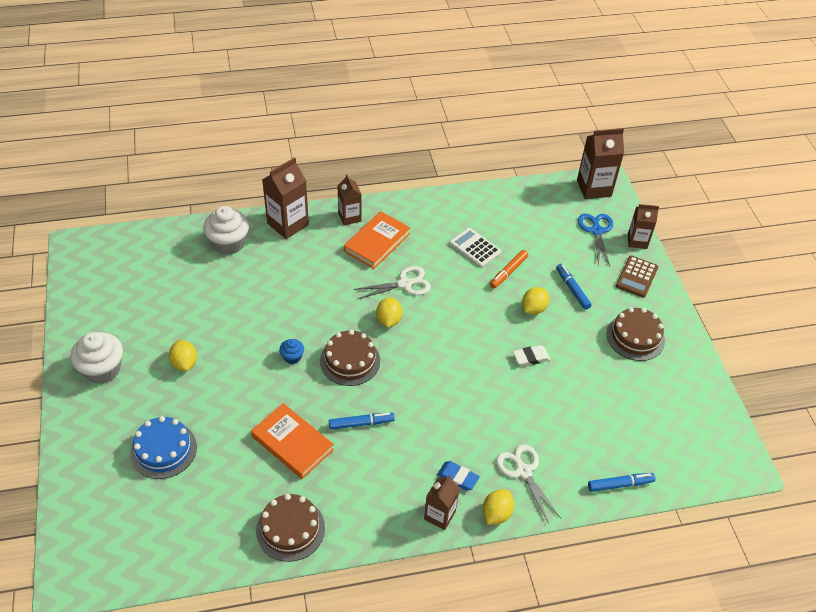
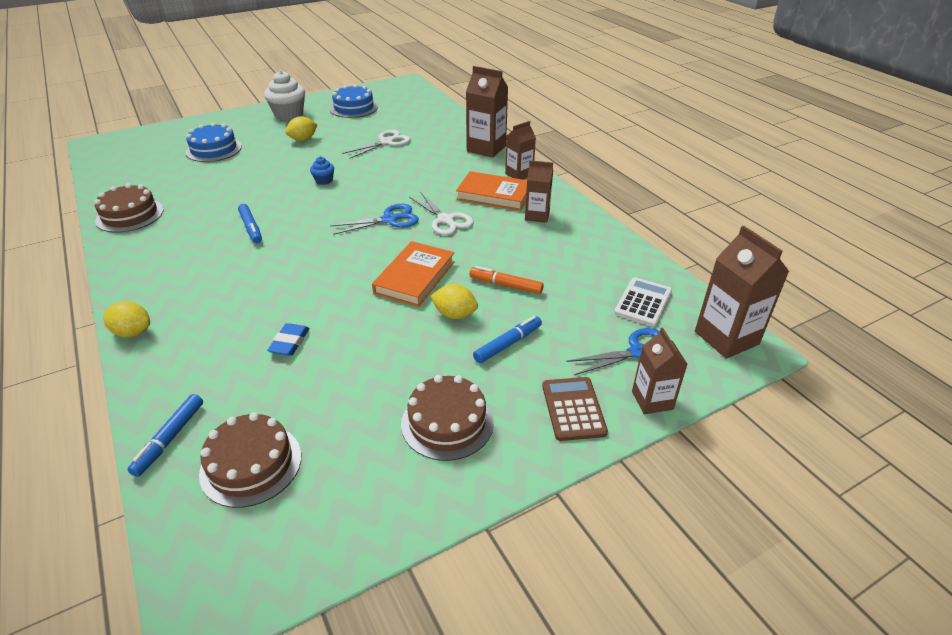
camera: 75 degrees right, 10 degrees down
(123, 306) = (354, 108): none -> blue cake
(228, 243) = (445, 130): white cupcake -> none
(292, 443) = (224, 199): orange book -> orange book (415, 277)
(350, 361) = (328, 208): brown cake -> brown cake (251, 464)
(388, 320) = (390, 219): yellow lemon -> blue scissors
(439, 515) = (135, 293): brown carton -> brown carton (537, 216)
(458, 477) = (184, 297): blue eraser -> blue eraser (289, 342)
(475, 248) = (529, 255): white calculator -> white calculator (643, 302)
(523, 471) = (192, 344): white scissors -> white scissors (386, 142)
(531, 357) = (372, 324): white eraser -> none
(620, 484) = (169, 439): blue marker -> blue marker turned 45 degrees clockwise
(636, 277) = (573, 409): brown calculator -> brown calculator turned 75 degrees clockwise

